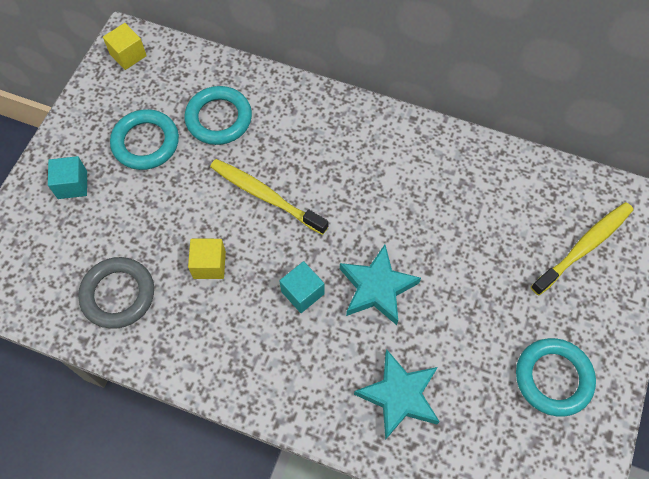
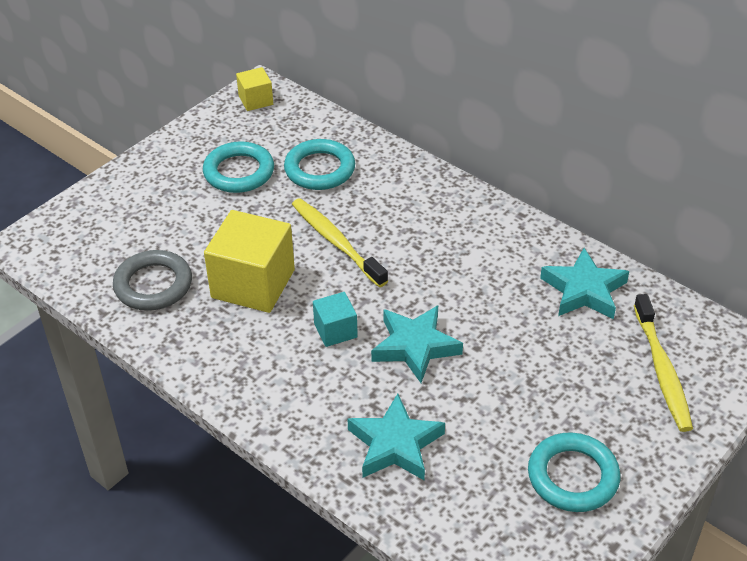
camera: 20 degrees right, 20 degrees down
(72, 185) = (153, 188): turquoise cube -> none
(209, 265) = (253, 284): yellow cube -> yellow cube, size x1.96
(493, 184) = (584, 290): none -> turquoise star
(584, 247) = (662, 370): yellow toothbrush -> yellow toothbrush turned 105 degrees clockwise

